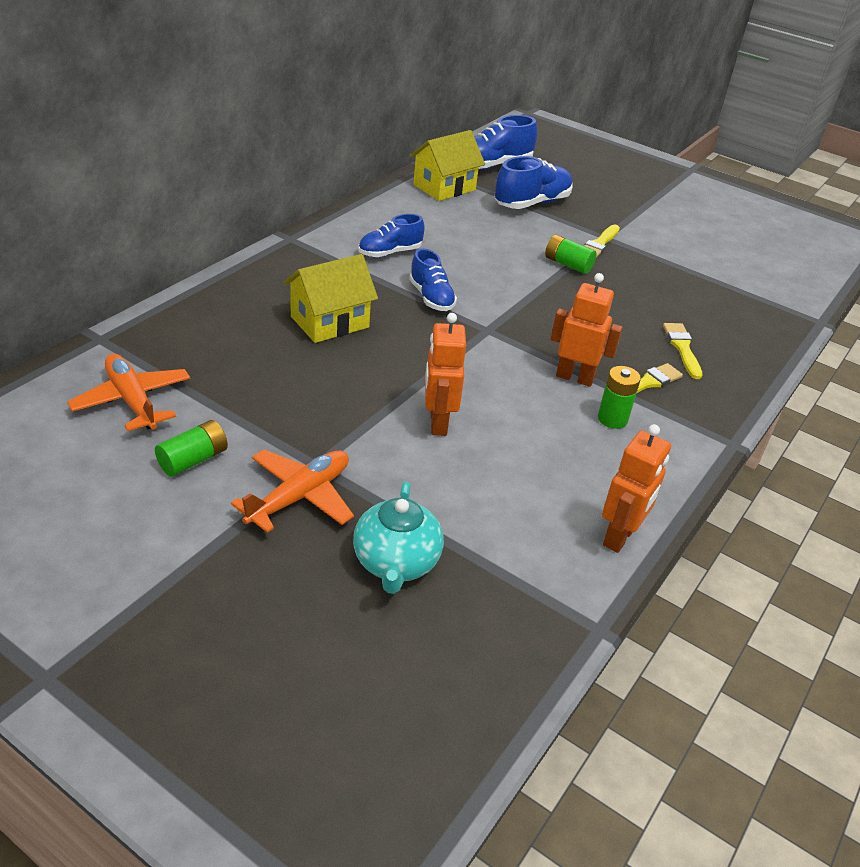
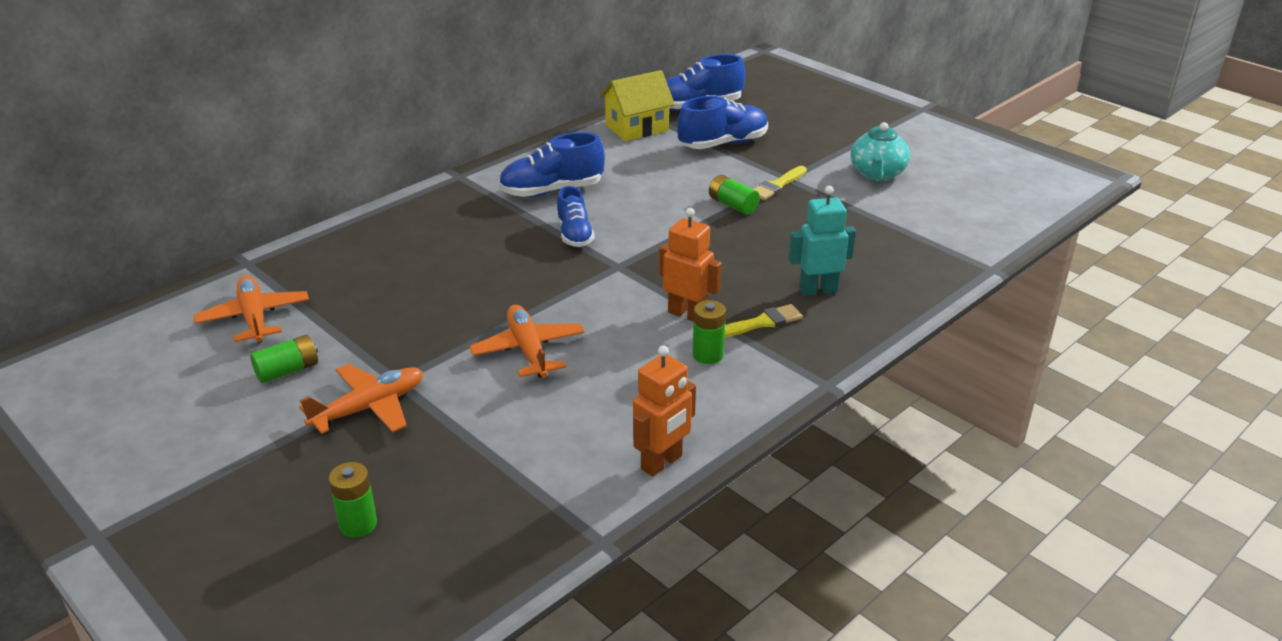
camera: 15 degrees right, 5 degrees down
(329, 322) = (464, 254): yellow house -> none
(341, 633) = (358, 524): none -> green battery
(390, 253) = (552, 191): blue shoe -> blue shoe, size x1.52
(396, 563) = (433, 470): turquoise teapot -> turquoise teapot (877, 174)
(438, 423) = (528, 350): orange robot -> orange plane
(682, 348) = (817, 290): yellow brush -> turquoise robot

